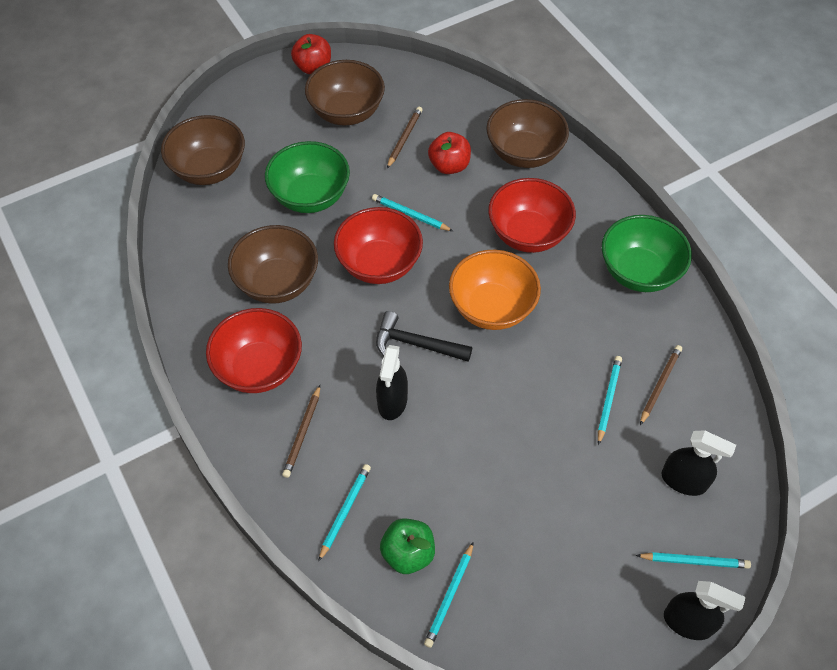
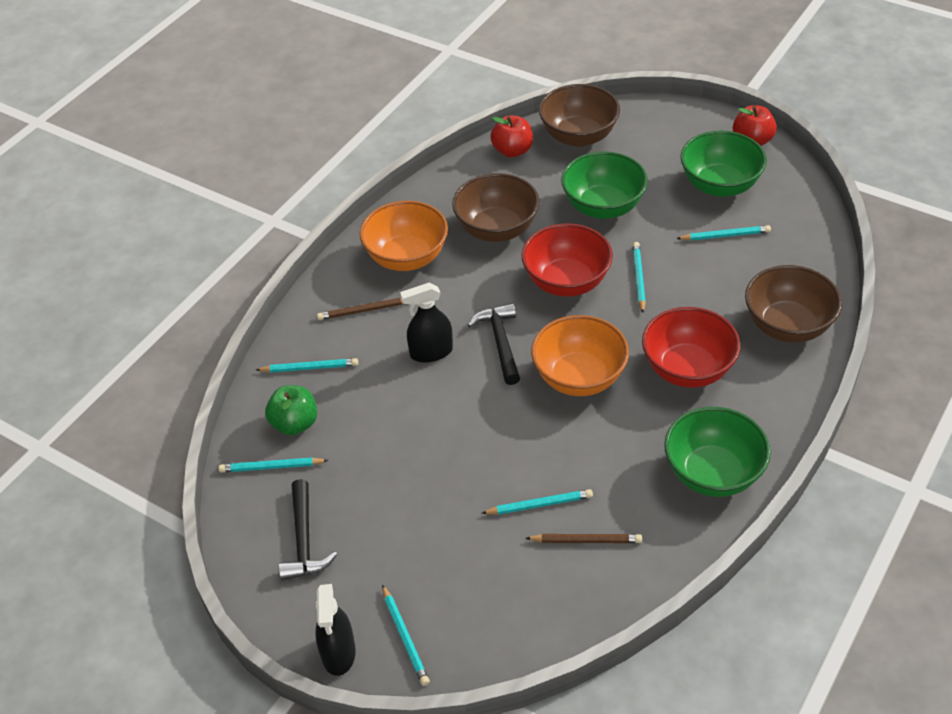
camera: 65 degrees right, 10 degrees down
(259, 368) = (406, 257): red bowl -> orange bowl
(346, 112) = (719, 185): brown bowl -> green bowl
(404, 138) = (725, 235): brown pencil -> turquoise pencil
(449, 166) = (720, 279): red apple -> red apple (512, 151)
(553, 602) = (304, 541): none -> black hammer
(684, 481) = (487, 598): black spray bottle -> none

